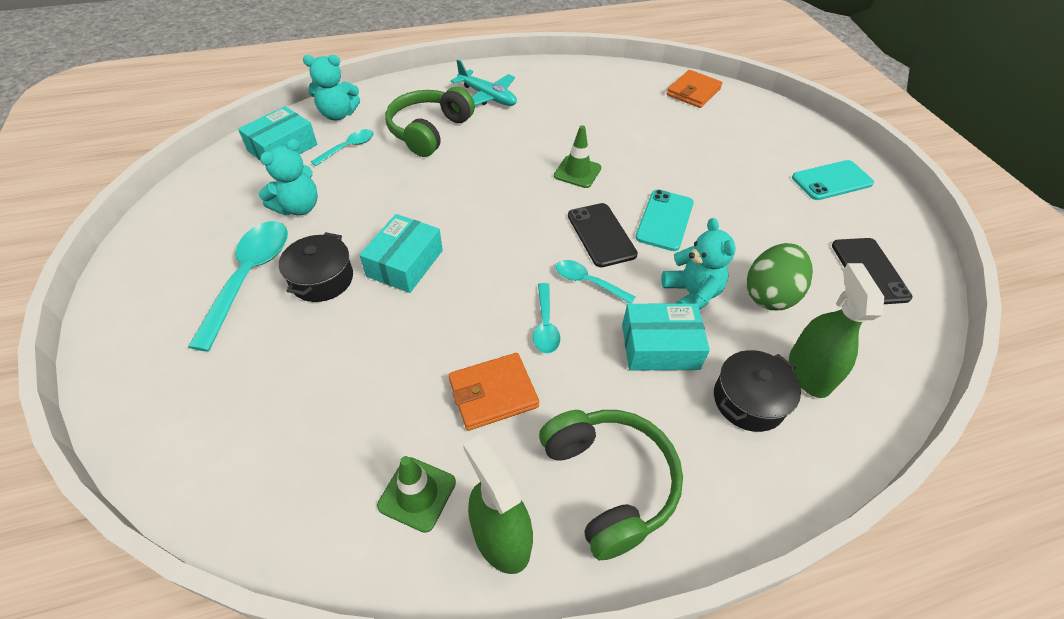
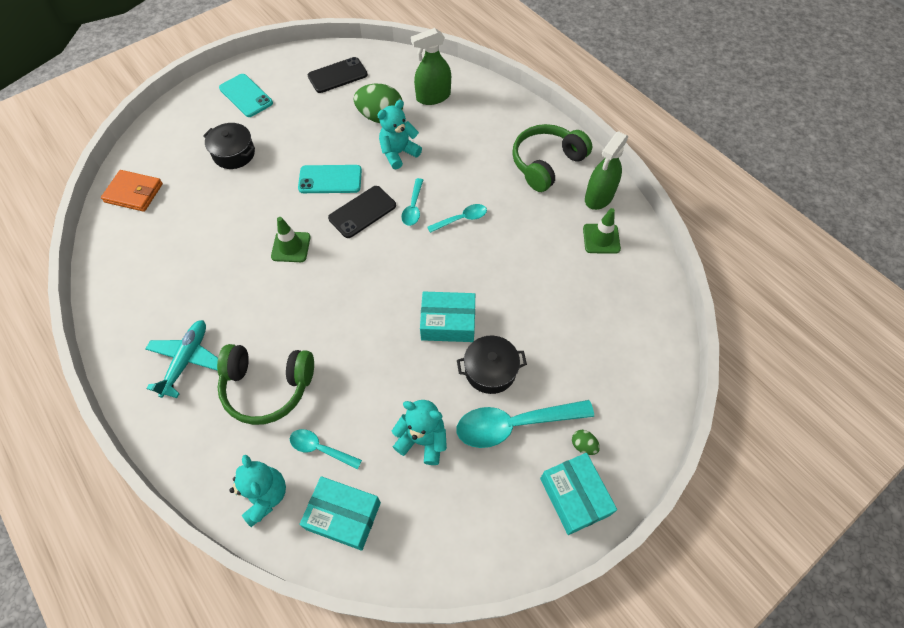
camera: 110 degrees left, 10 degrees up
(173, 326) = (583, 445): none -> green egg
(493, 393) = (525, 228): orange wallet -> none
(660, 346) = (449, 160): turquoise box -> turquoise box (574, 496)
(748, 400) = (466, 118): black pot -> black pot (234, 154)

